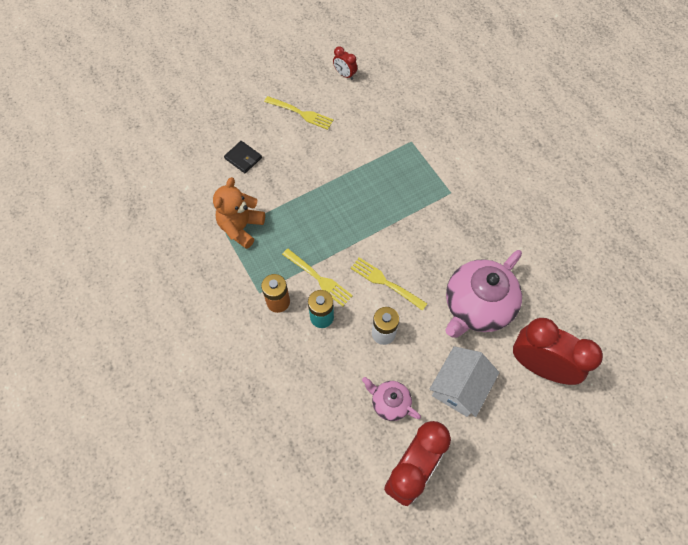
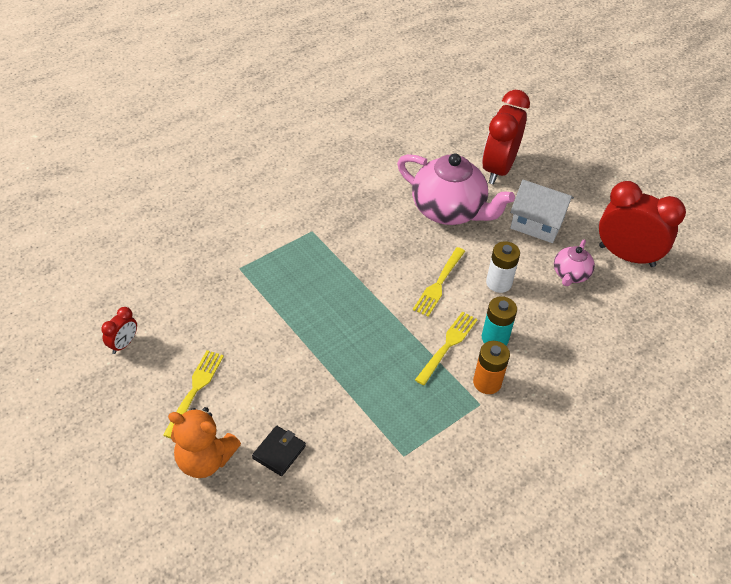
camera: 100 degrees left, 15 degrees down
(241, 227) = (392, 437): orange teddy bear -> orange teddy bear (205, 460)

